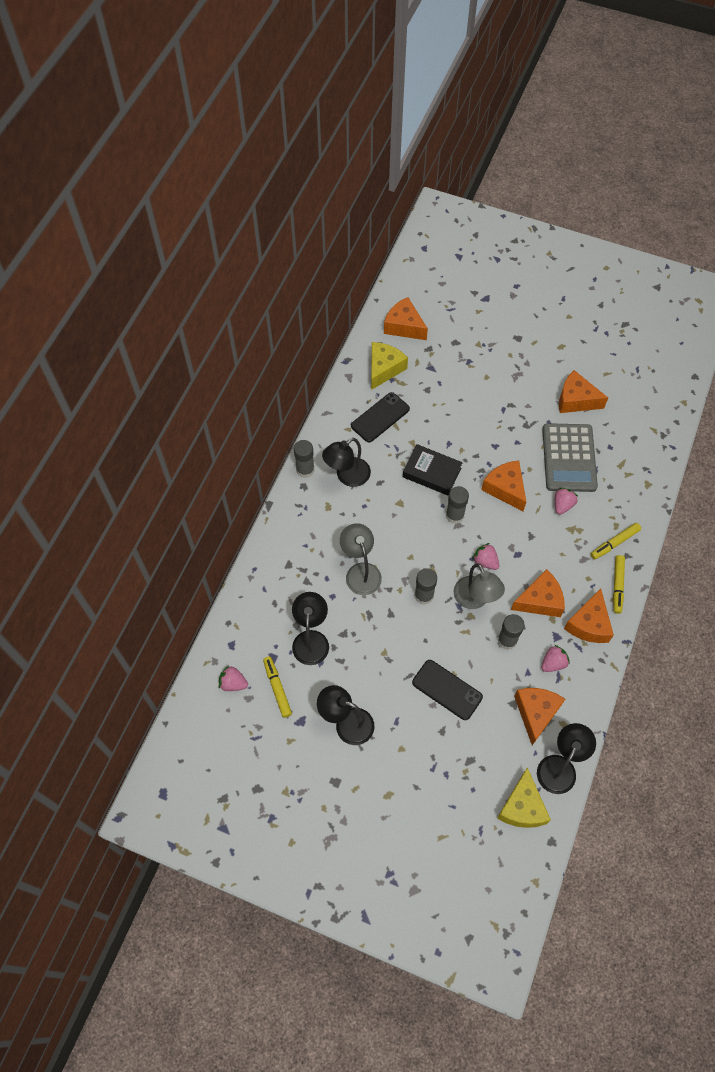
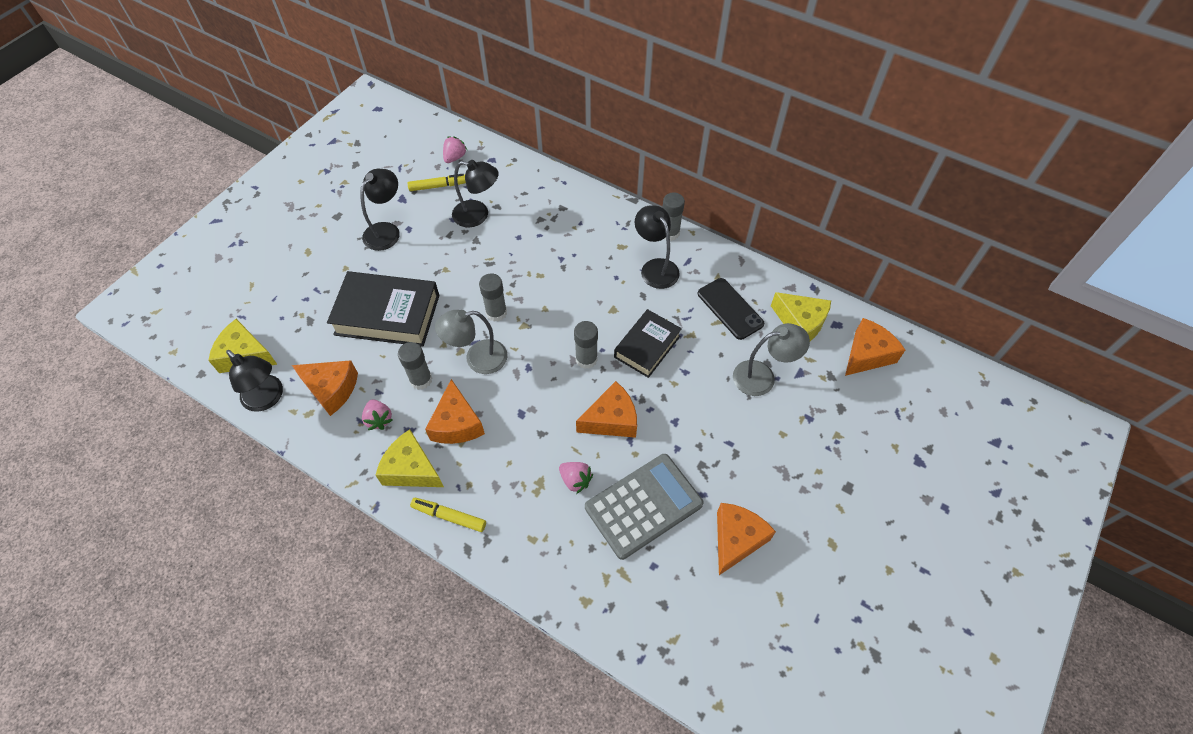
camera: 100 degrees right, 5 degrees down
(360, 571) = (539, 263): grey lamp -> grey lamp (762, 376)
(447, 690) = (387, 314): black phone -> black book
(485, 561) = (520, 378): pink strawberry -> none
(569, 458) = (643, 506): grey calculator -> grey calculator turned 135 degrees clockwise
(588, 624) = (411, 469): orange cheese -> yellow cheese
(614, 543) = (508, 529): yellow marker -> none

